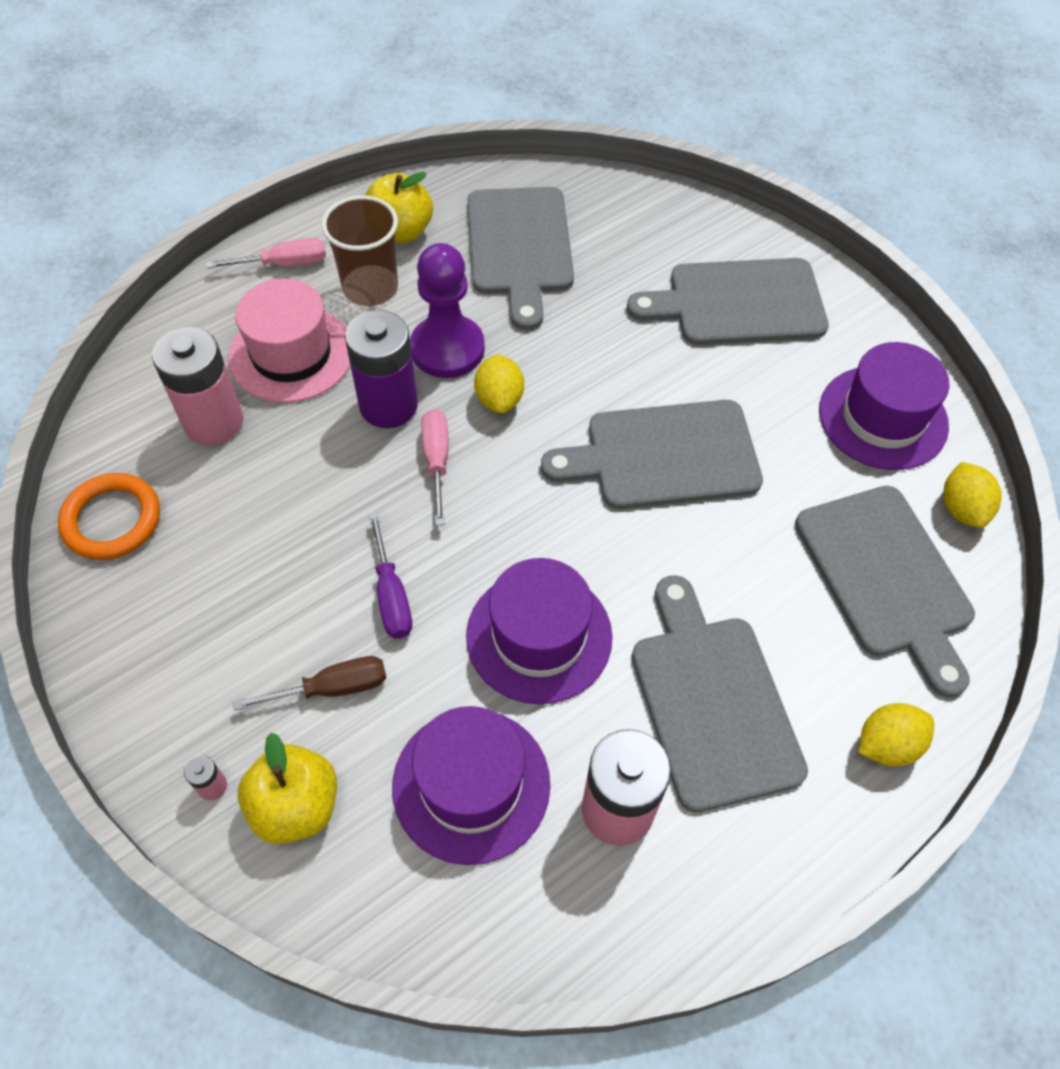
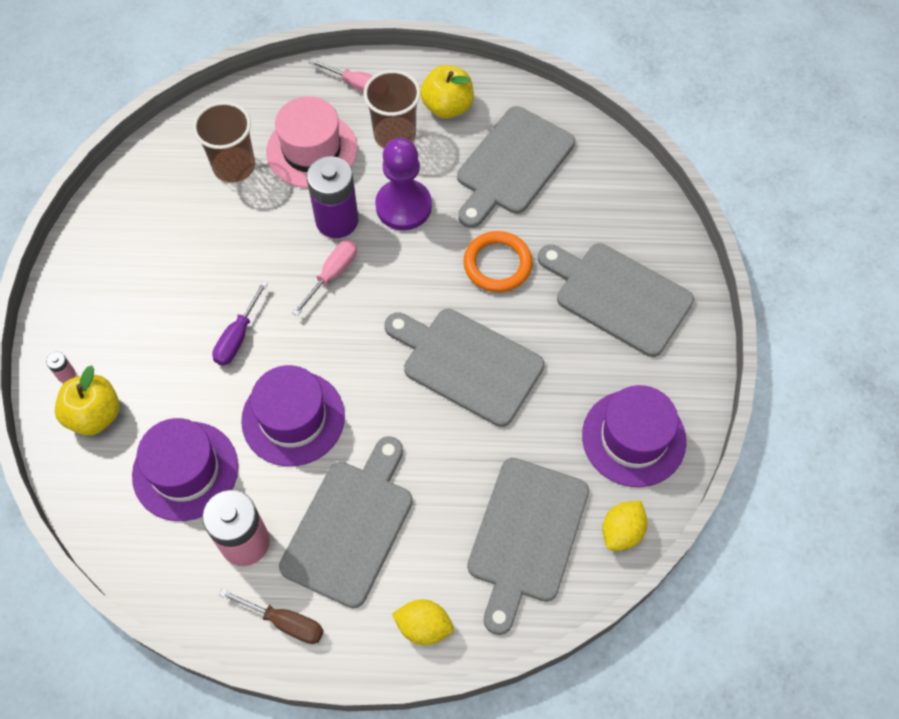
camera: 40 degrees right, 5 degrees up
(112, 520) = (136, 191): orange ring -> orange ring (497, 264)
(213, 422) = (234, 166): pink battery -> brown cup
(333, 688) = (164, 366): brown screwdriver -> brown screwdriver (285, 622)
(499, 399) = (404, 260): yellow lemon -> none

